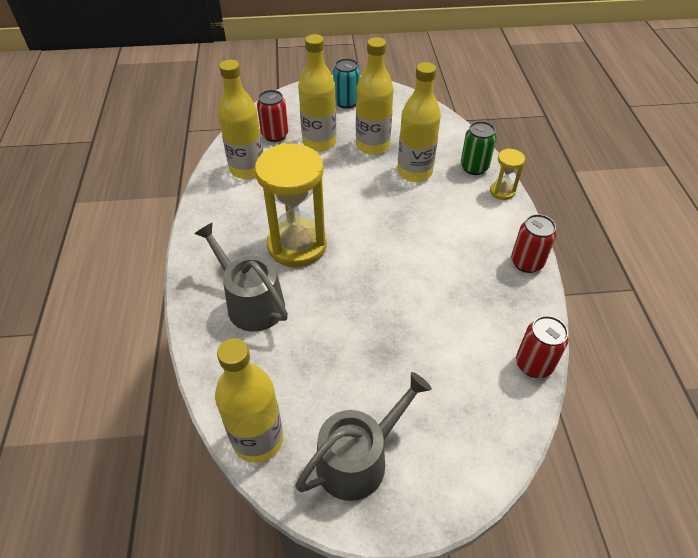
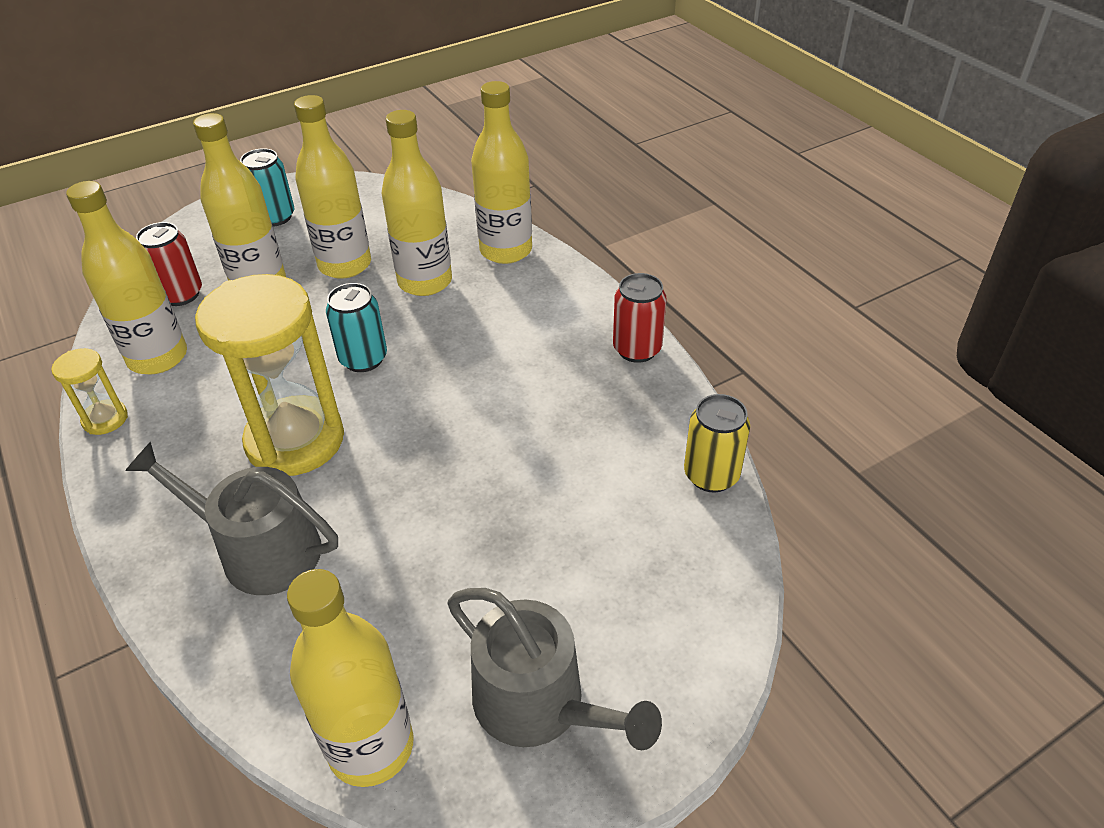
camera: 25 degrees left, 5 degrees down
(356, 209) = (363, 359): none -> turquoise can
(358, 459) = (539, 704): grey watering can -> grey watering can turned 105 degrees clockwise
(474, 167) = (506, 250): green can -> yellow bottle
(502, 191) = (559, 270): yellow hourglass -> yellow hourglass (105, 419)
(533, 364) = (711, 475): red can -> yellow can

